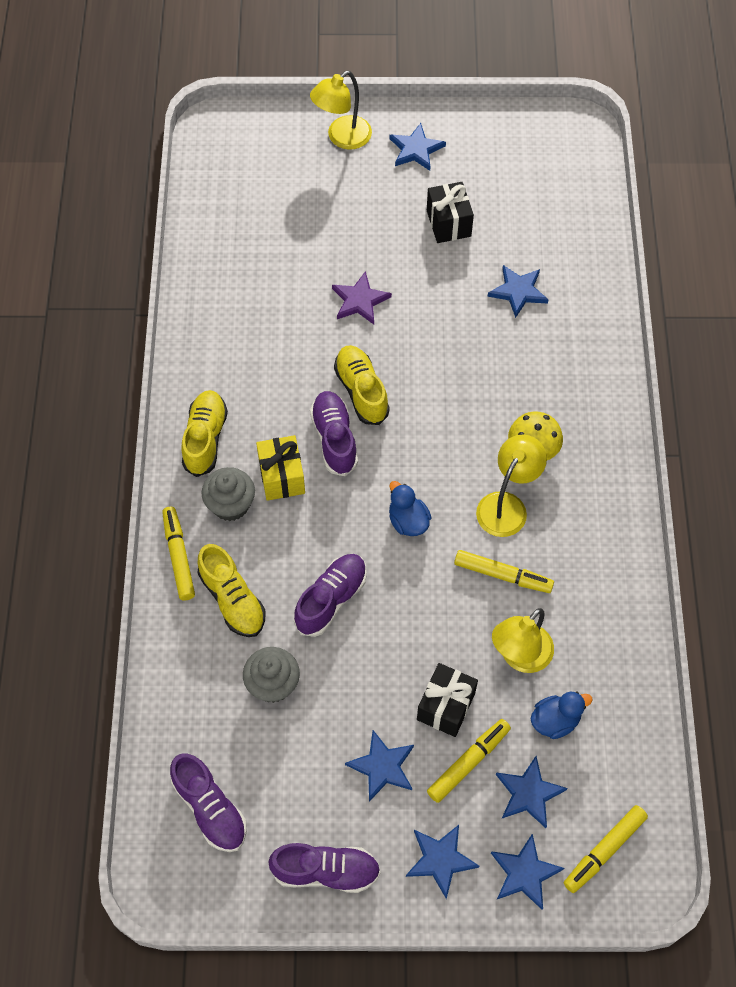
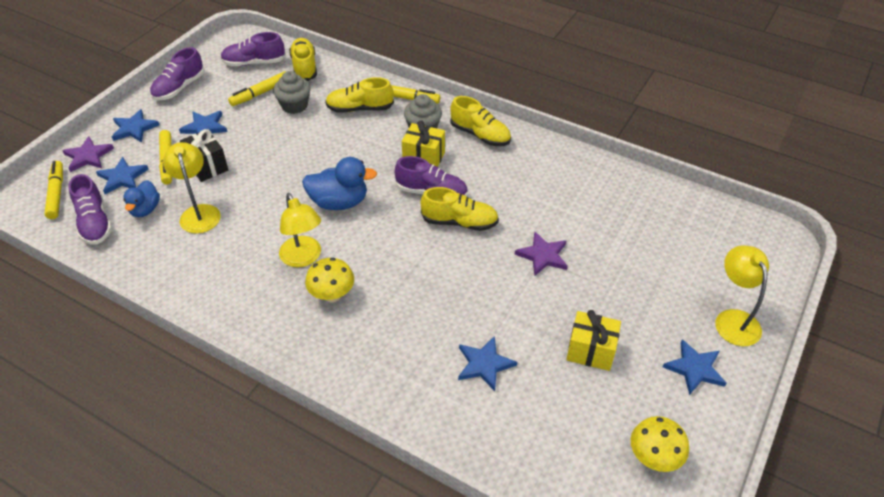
camera: 120 degrees right, 15 degrees down
(182, 729) = (304, 67): none -> yellow shoe
(331, 599) = (321, 146): purple shoe -> purple shoe (95, 223)
(408, 521) = (339, 202): blue duck -> blue duck, size x1.56
(448, 223) = (590, 351): black gift -> yellow gift
(503, 575) = (257, 231): yellow marker -> yellow marker (260, 93)
(520, 151) = (653, 458): none -> yellow mushroom
(524, 873) = (88, 156): blue star -> purple star

